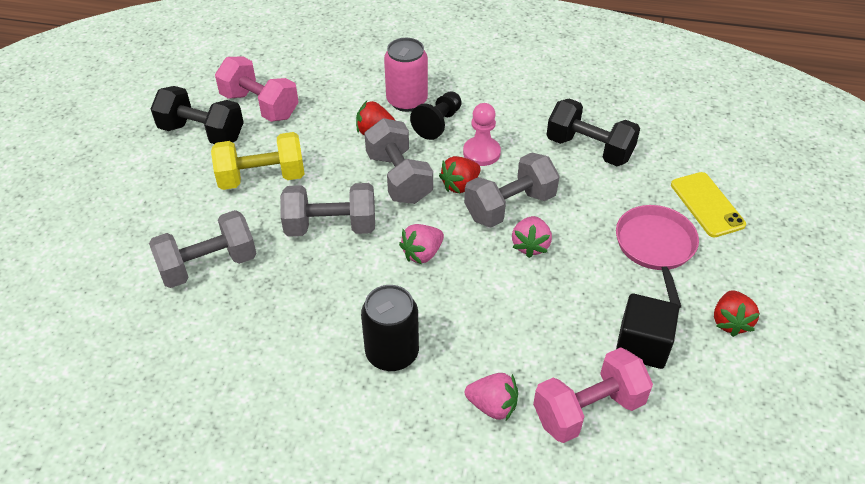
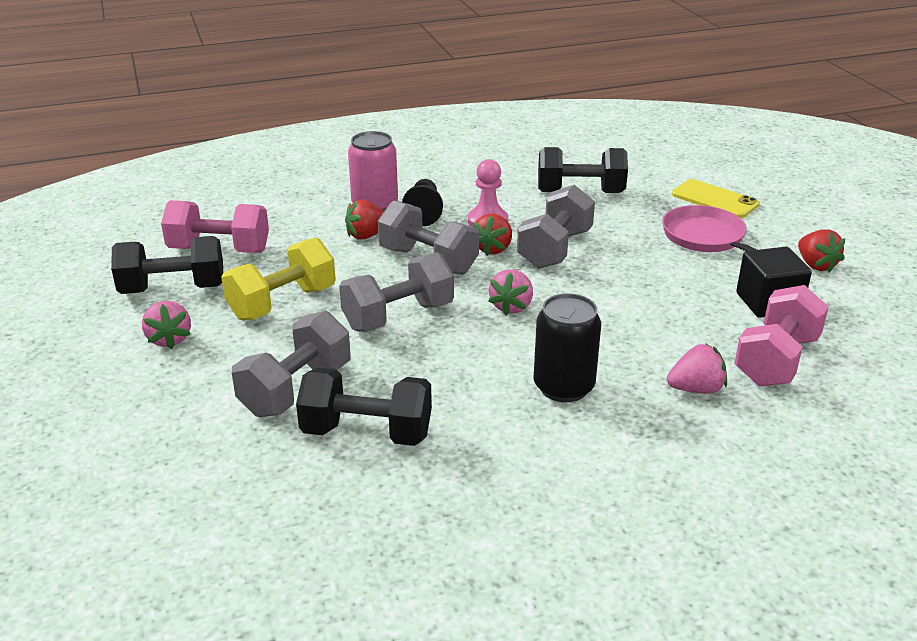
camera: 30 degrees left, 15 degrees down
(222, 328) = (367, 433): none -> black dumbbell
(530, 245) = (603, 269): pink strawberry -> pink strawberry (169, 339)

